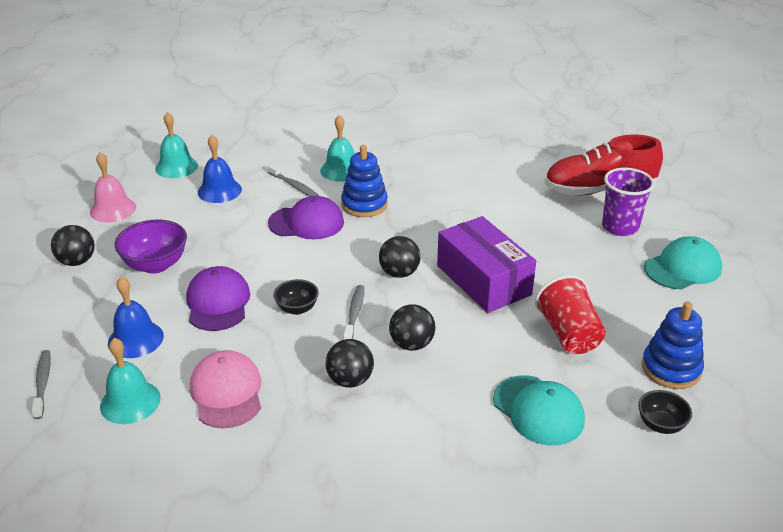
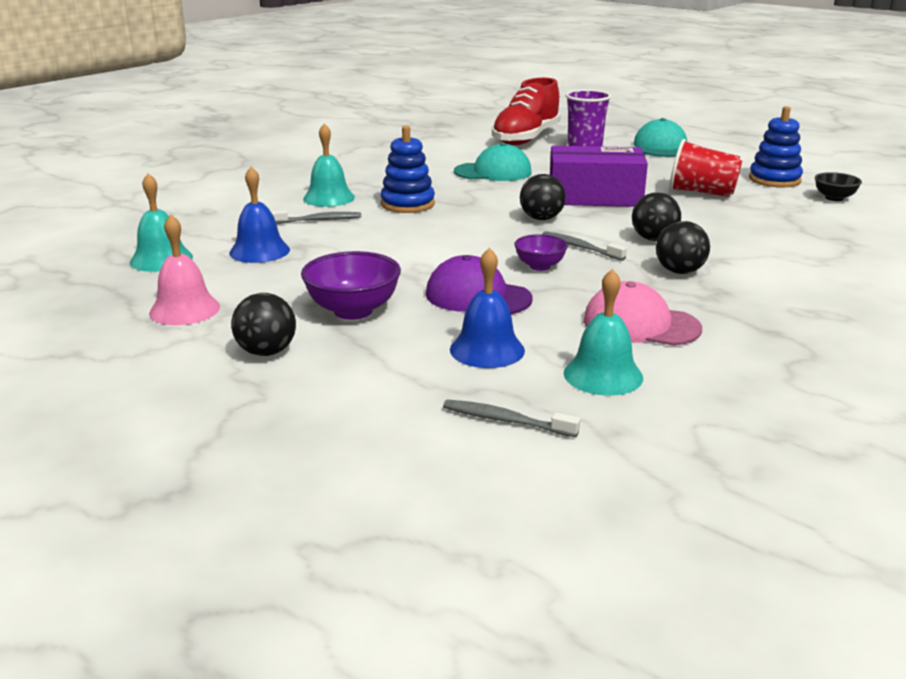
camera: 55 degrees left, 10 degrees down
(297, 308) = (540, 266): black bowl -> purple bowl
(306, 223) = (397, 230): purple cap -> none
(538, 410) = (786, 223): turquoise cap -> turquoise cap (493, 172)

